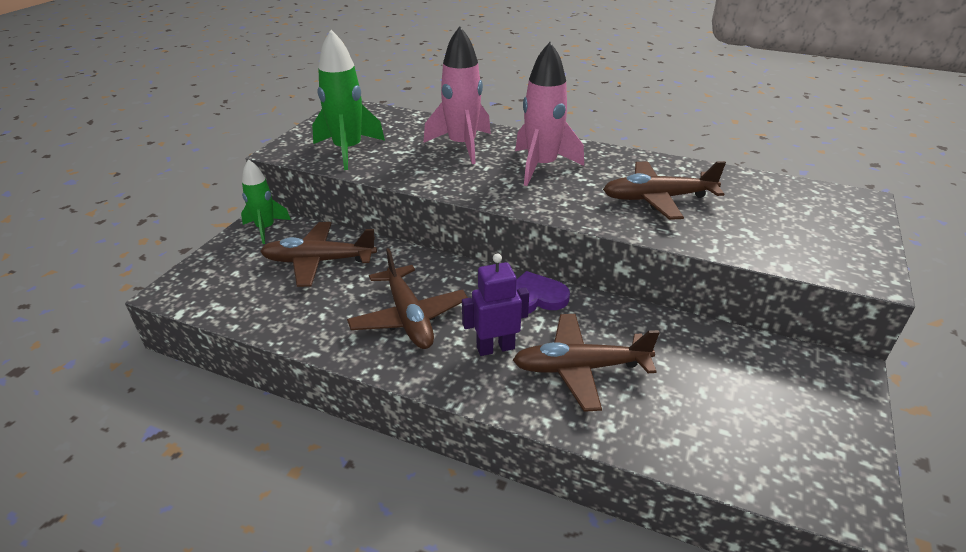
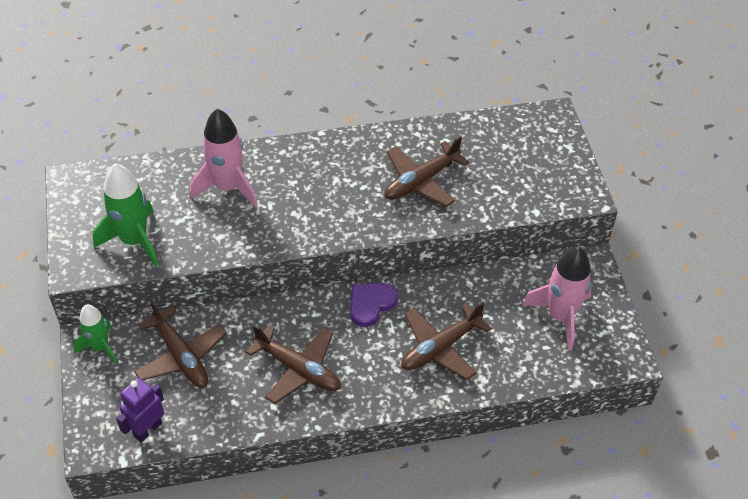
camera: 35 degrees left, 15 degrees up
(318, 261) = (181, 356): brown plane -> brown plane turned 90 degrees counterclockwise
(495, 348) = (377, 361): purple robot -> purple robot (147, 429)
(541, 166) = (312, 183): pink rocket -> pink rocket (560, 316)

